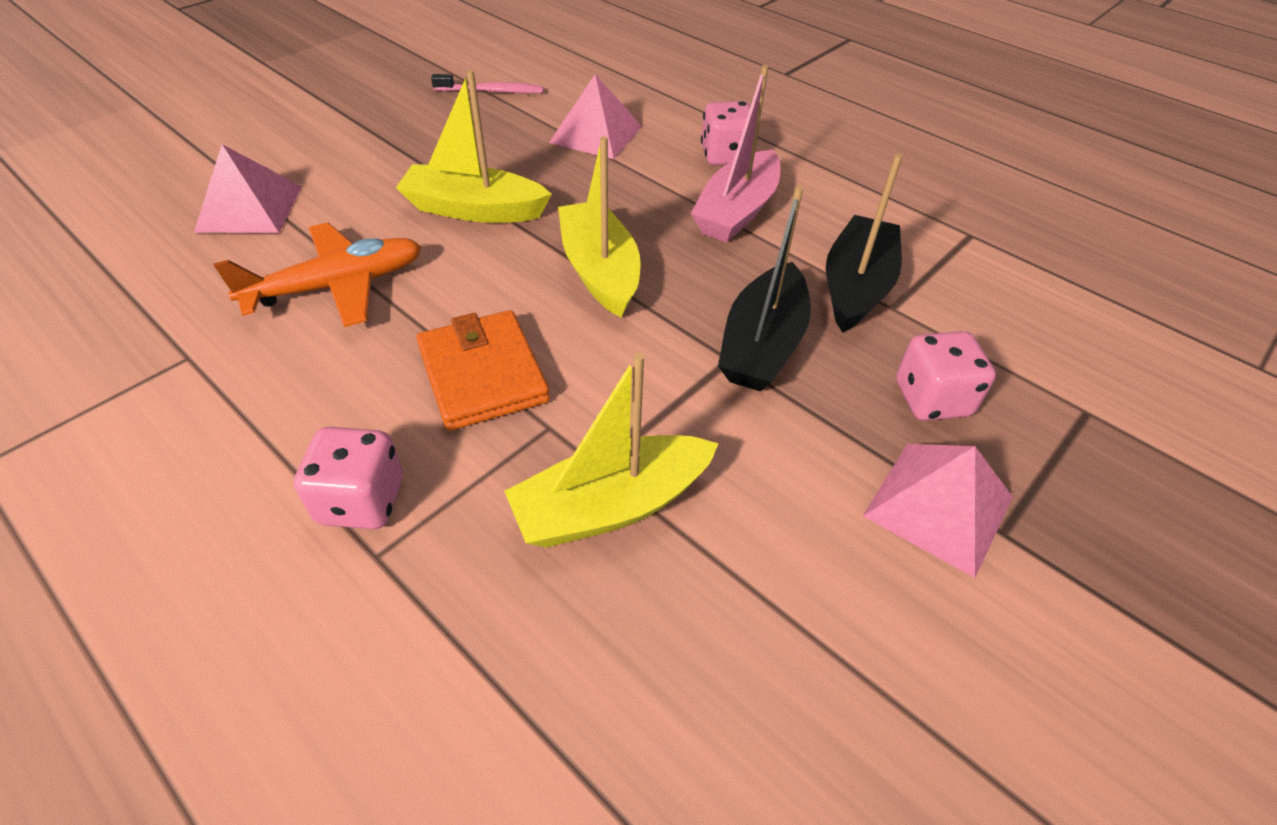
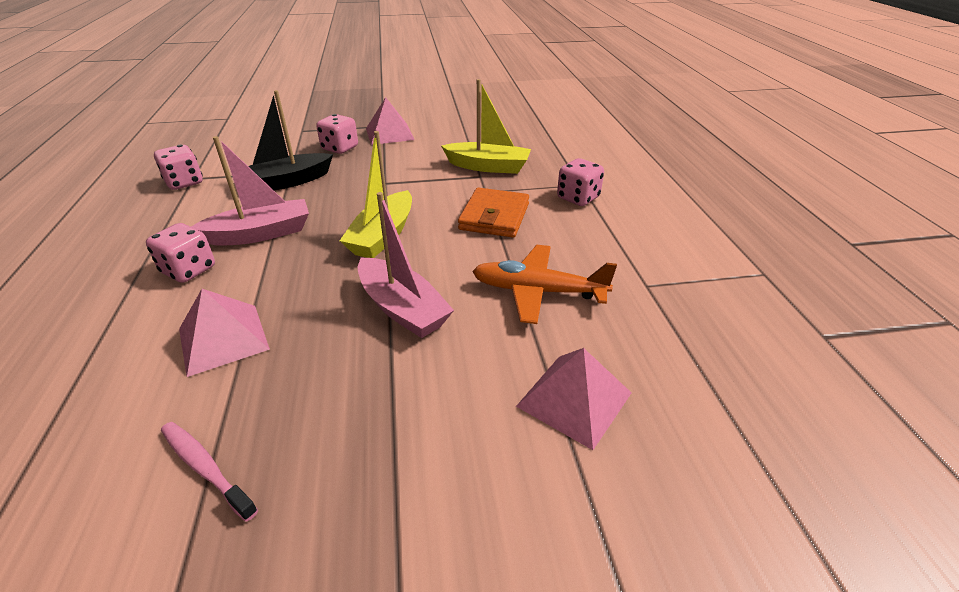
camera: 140 degrees left, 10 degrees down
(474, 209) = (402, 309): yellow boat -> pink boat
(762, 344) = (364, 181): black boat -> none
(961, 224) = (184, 182): none -> pink dice

